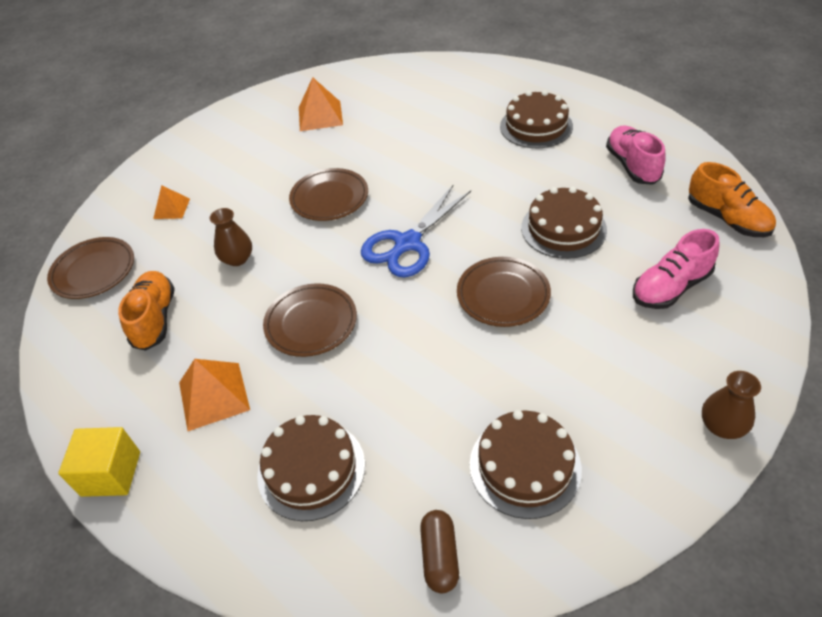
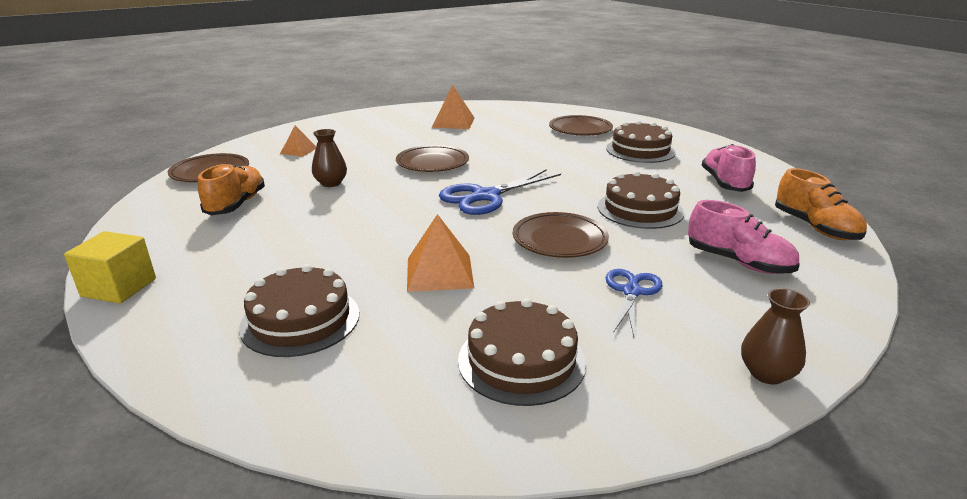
camera: 10 degrees right, 20 degrees down
(214, 396) = (248, 256): orange pyramid -> orange pyramid (439, 272)
(311, 323) = (367, 228): brown plate -> brown plate (580, 129)
(440, 556) = (388, 413): brown capsule -> none
(589, 352) = (632, 291): none -> blue scissors
(670, 287) = (738, 262): pink shoe -> pink shoe turned 120 degrees counterclockwise

